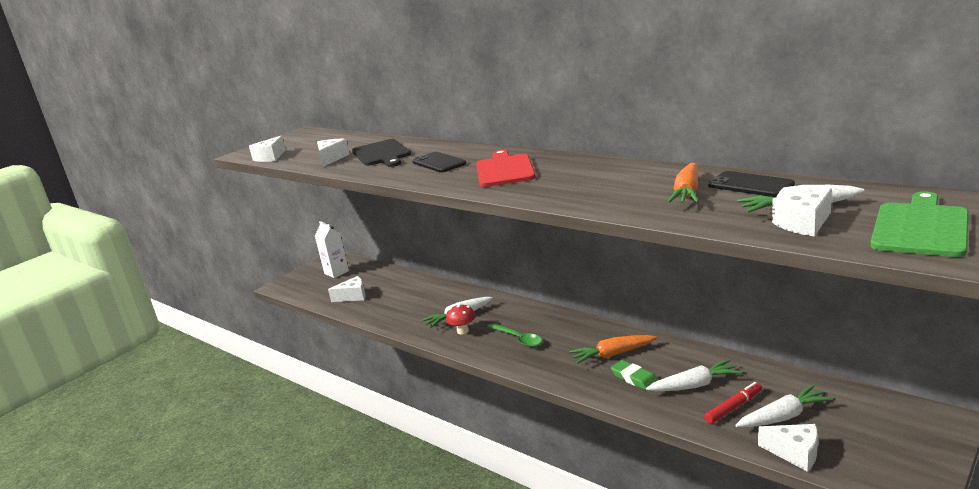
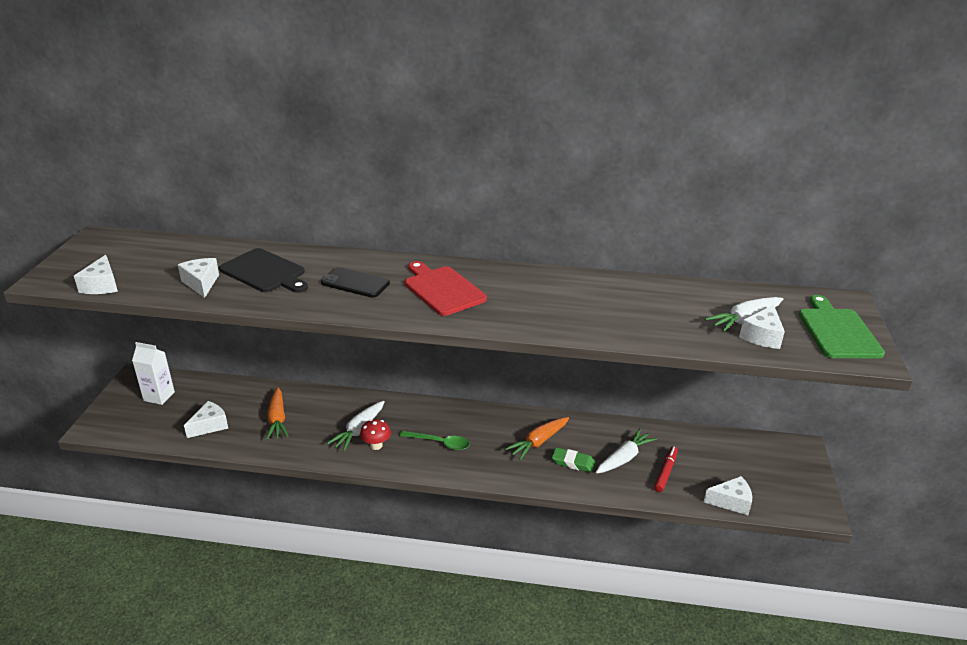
camera: 35 degrees left, 10 degrees up
(687, 193) = (644, 308): orange carrot -> orange carrot (277, 419)
(750, 185) = (686, 294): black phone -> none
(783, 416) = (704, 471): white carrot -> none

